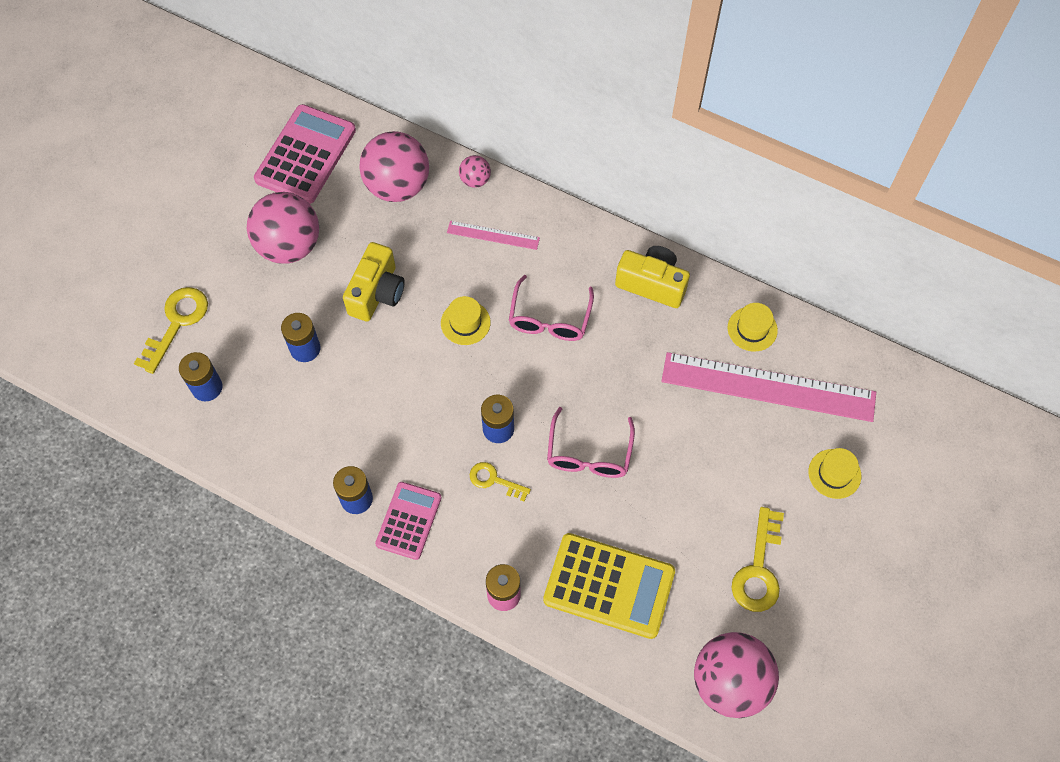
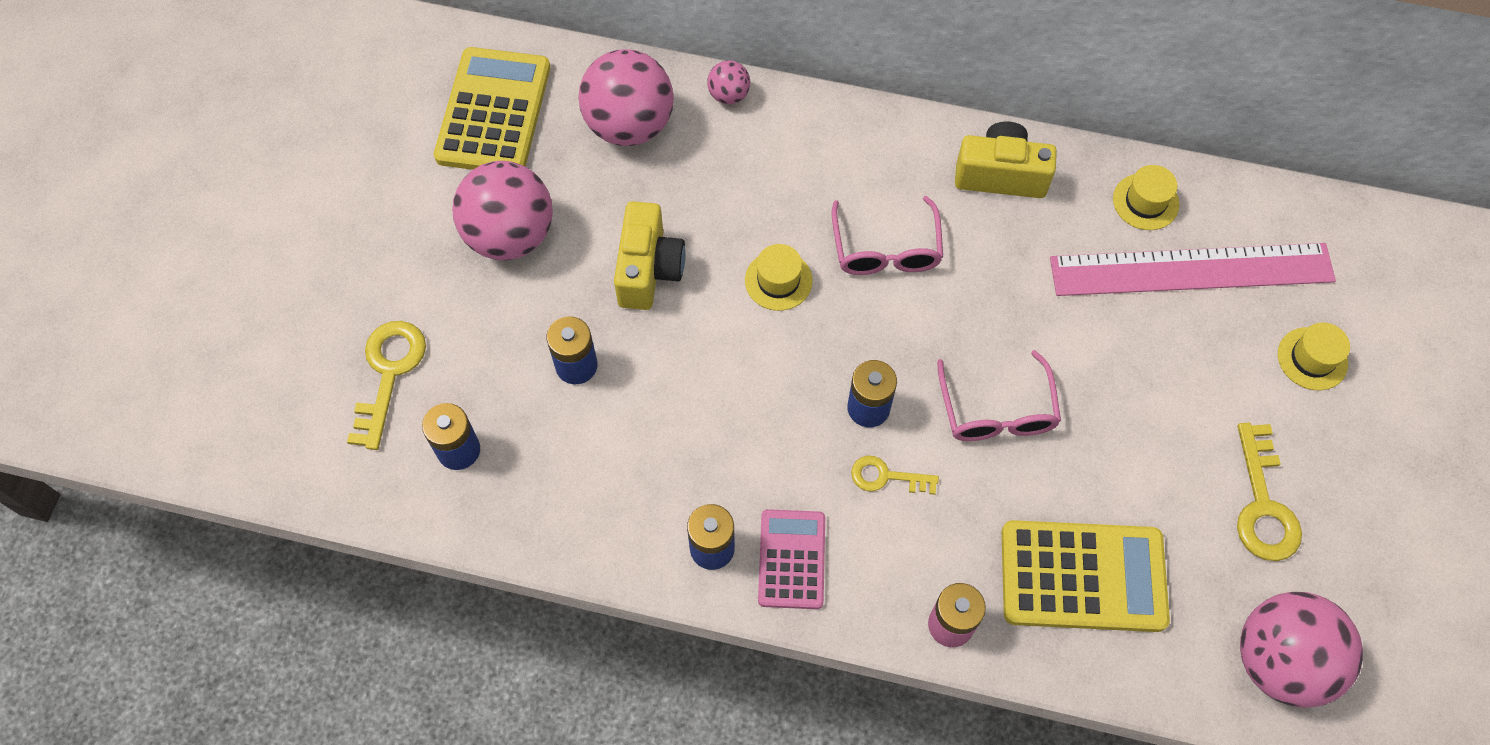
camera: 15 degrees left, 0 degrees up
(306, 155) = (494, 112): pink calculator -> yellow calculator
(493, 235) = (776, 160): pink ruler -> none

